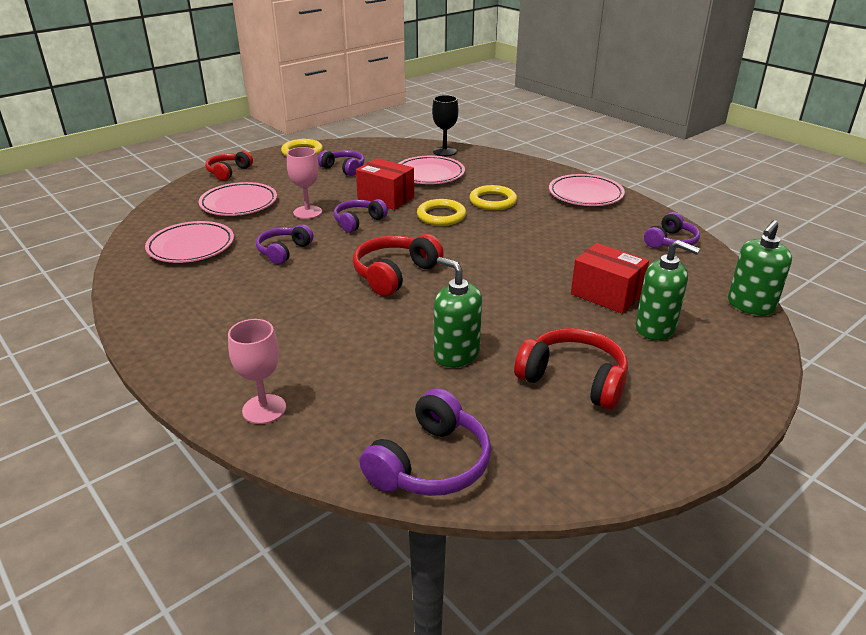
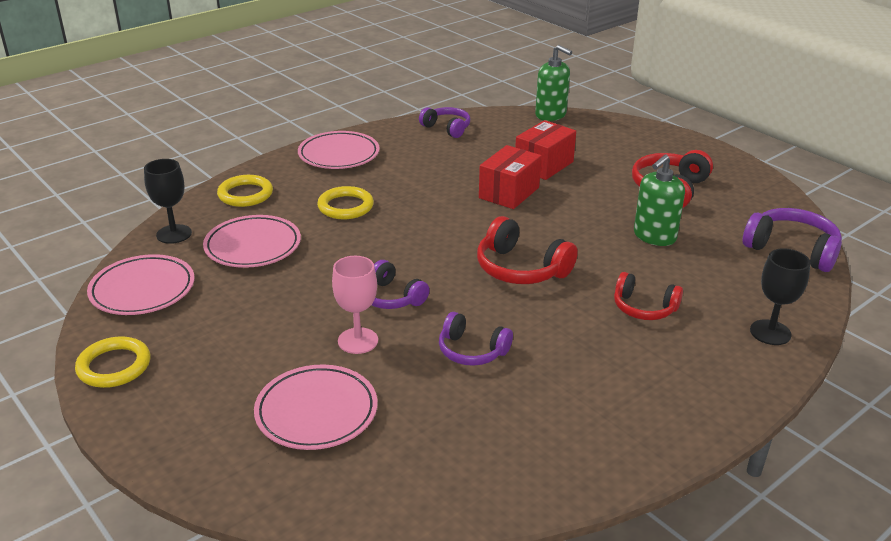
camera: 90 degrees left, 0 degrees up
(191, 247) = (460, 439): pink plate -> pink plate (142, 290)
(228, 172) = (177, 444): red headphones -> red headphones (644, 308)
(264, 409) = (770, 332): pink goblet -> black goblet
(344, 169) = (207, 318): purple headphones -> none
(386, 198) = (323, 279): red box -> red box (509, 193)
(441, 216) = (380, 240): yellow ring -> yellow ring (245, 194)
(655, 328) = (591, 152): green soap dispenser -> none

